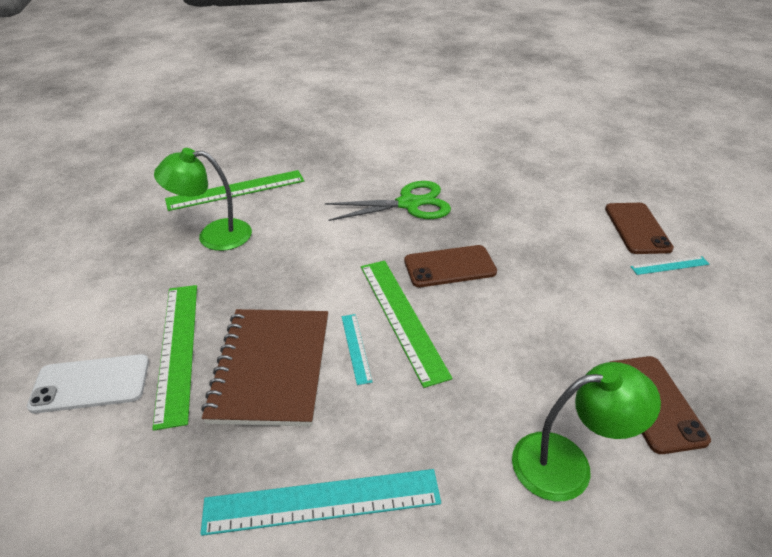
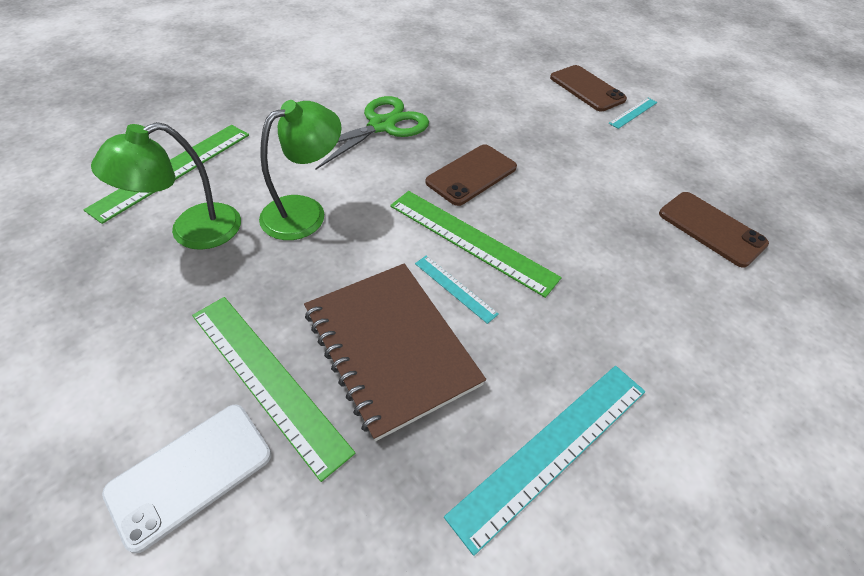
camera: 35 degrees left, 10 degrees up
(567, 463) = (698, 306): green lamp -> green lamp (305, 212)

